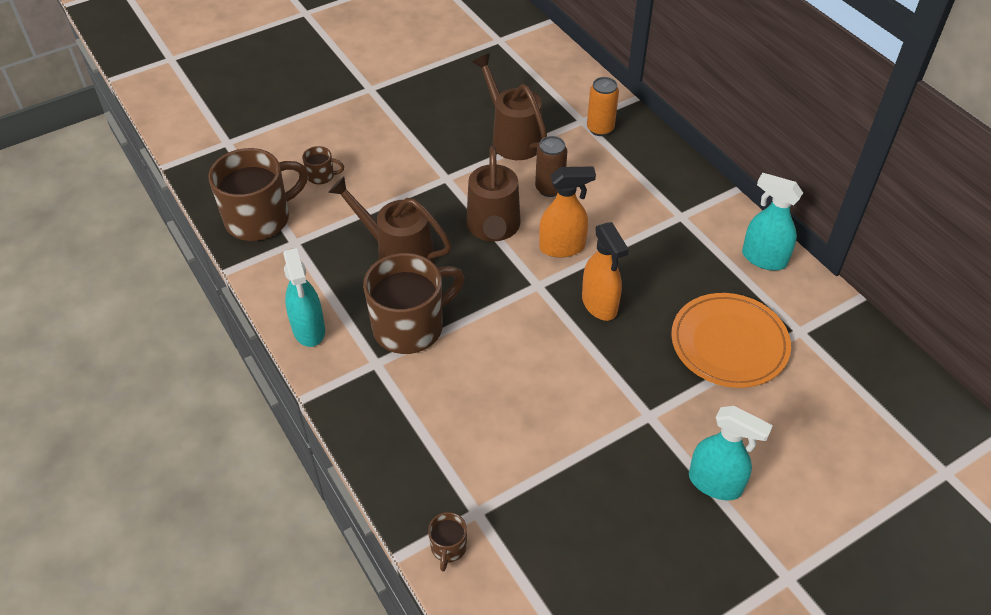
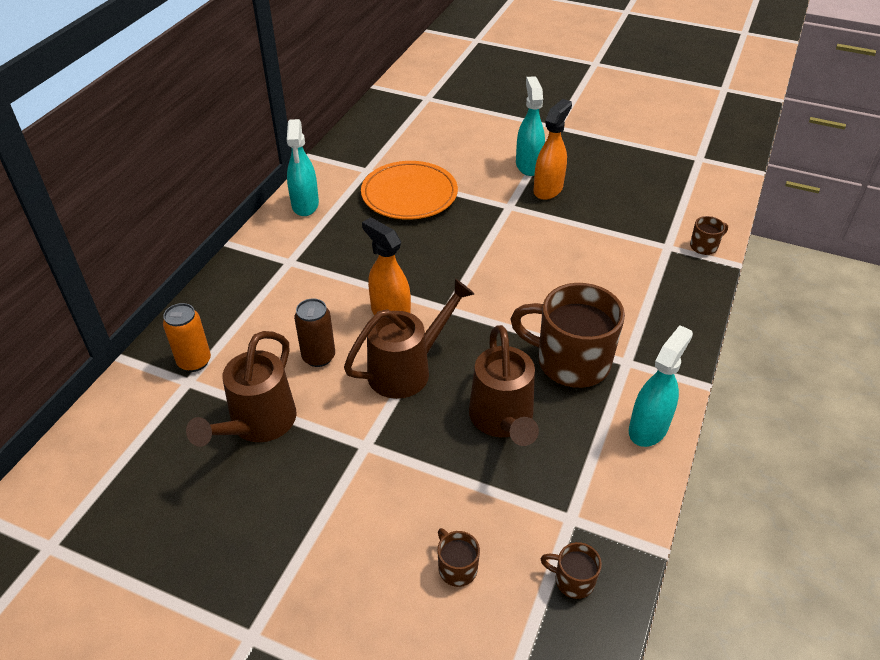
camera: 125 degrees left, 5 degrees down
(260, 219) = (573, 580): brown mug -> brown mug, size x0.43
(599, 304) = (434, 266): orange spray bottle -> orange spray bottle (548, 189)

